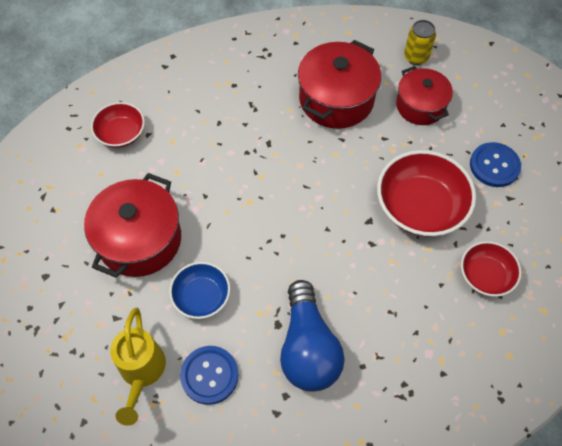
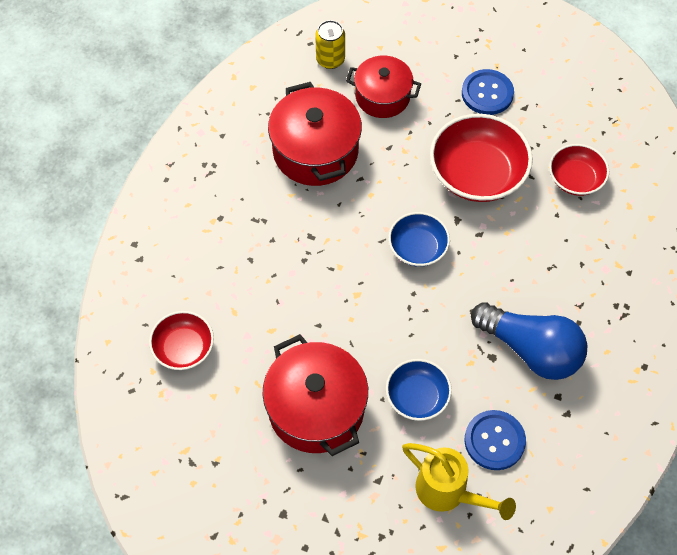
camera: 50 degrees left, 0 degrees up
(321, 212) = (417, 248): none -> blue bowl

